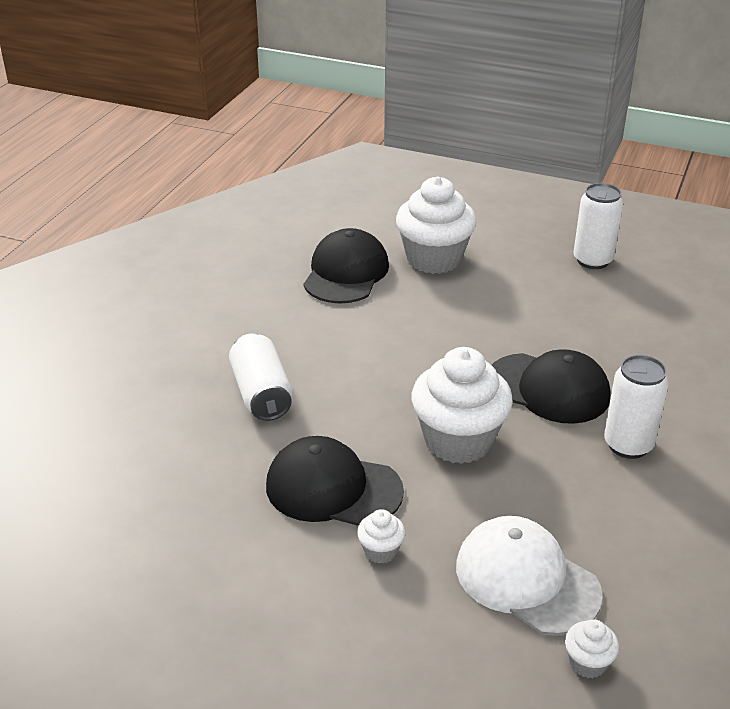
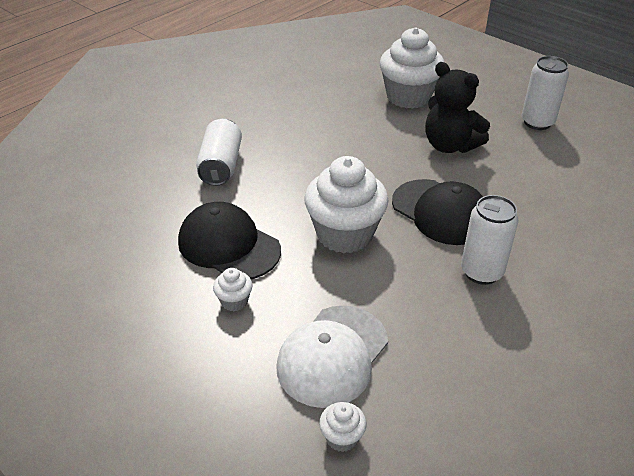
camera: 20 degrees right, 5 degrees up
(346, 273) = (335, 94): black cap -> none
(514, 308) = (450, 145): none -> black teddy bear
(526, 579) = (332, 355): white cap -> white cap turned 120 degrees counterclockwise

